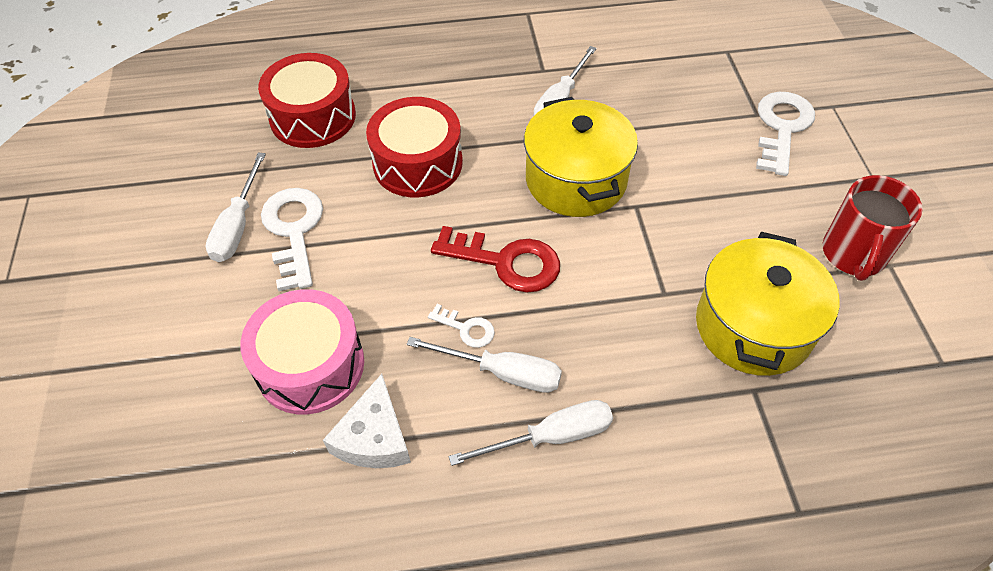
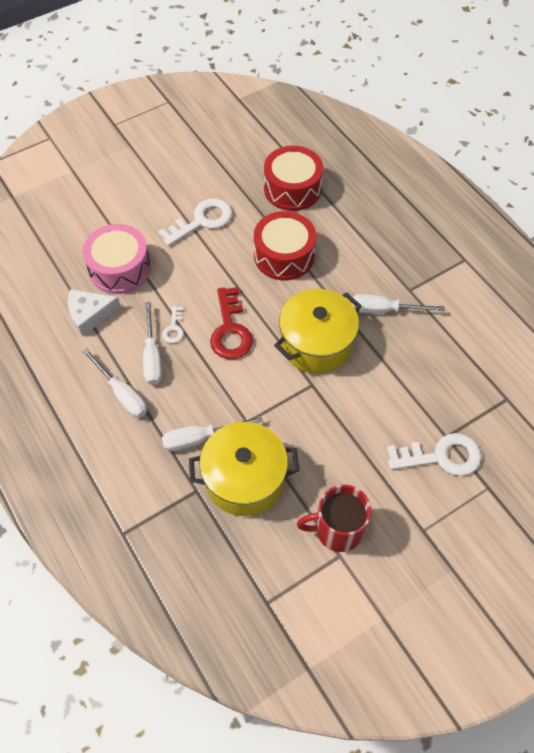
camera: 65 degrees right, 5 degrees up
(238, 225) = (193, 195): white screwdriver -> white screwdriver (200, 438)

